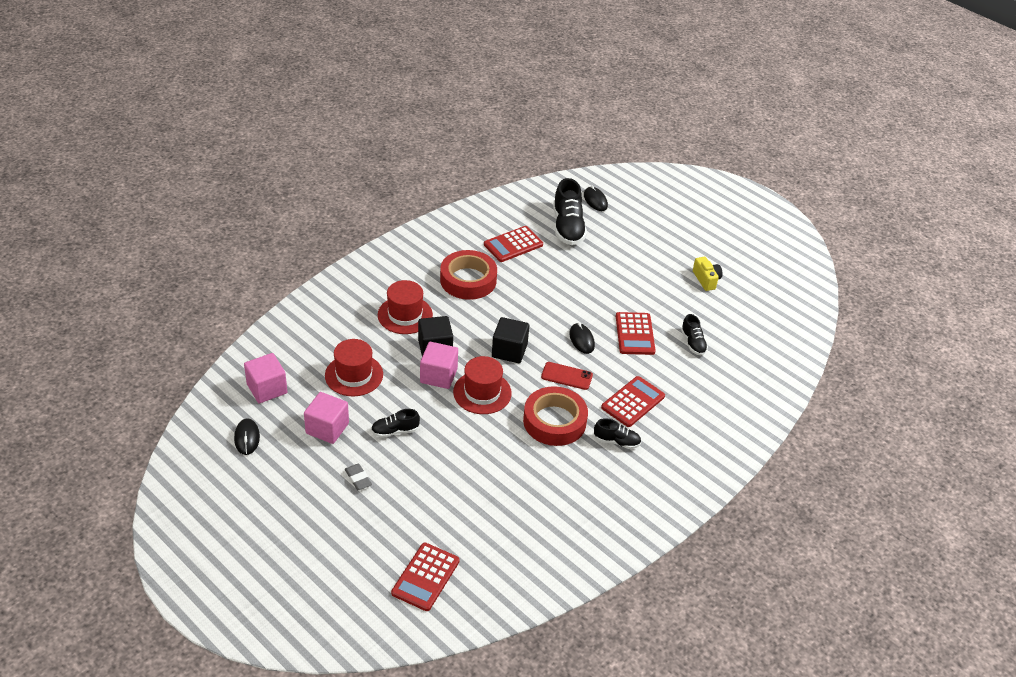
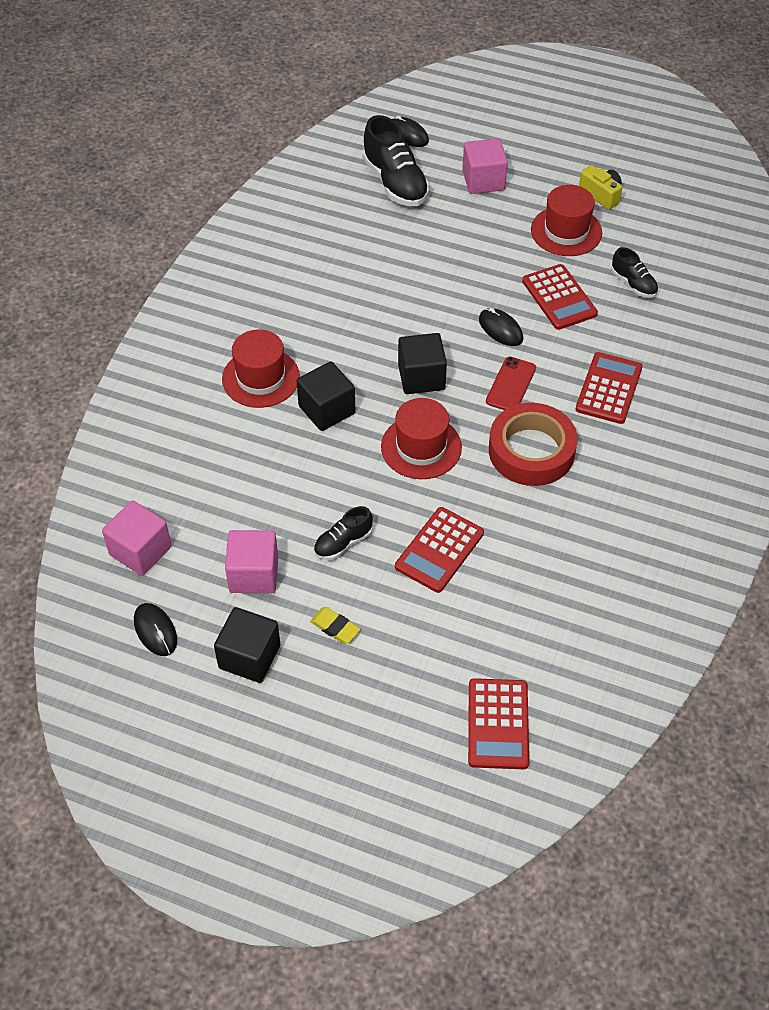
camera: 20 degrees left, 10 degrees up
(294, 475) = (249, 657): none -> black cube
(354, 375) = (244, 486): red hat -> red hat (566, 231)
(358, 479) = (335, 627): grey eraser -> yellow eraser
(438, 376) = (353, 445): pink cube -> pink cube (483, 180)
(468, 280) = (313, 300): red tape -> none
(513, 245) = (341, 230): red calculator -> red calculator (439, 550)
(566, 376) = (511, 385): red phone -> red phone turned 60 degrees counterclockwise
(616, 441) = (620, 448): black shoe -> none

